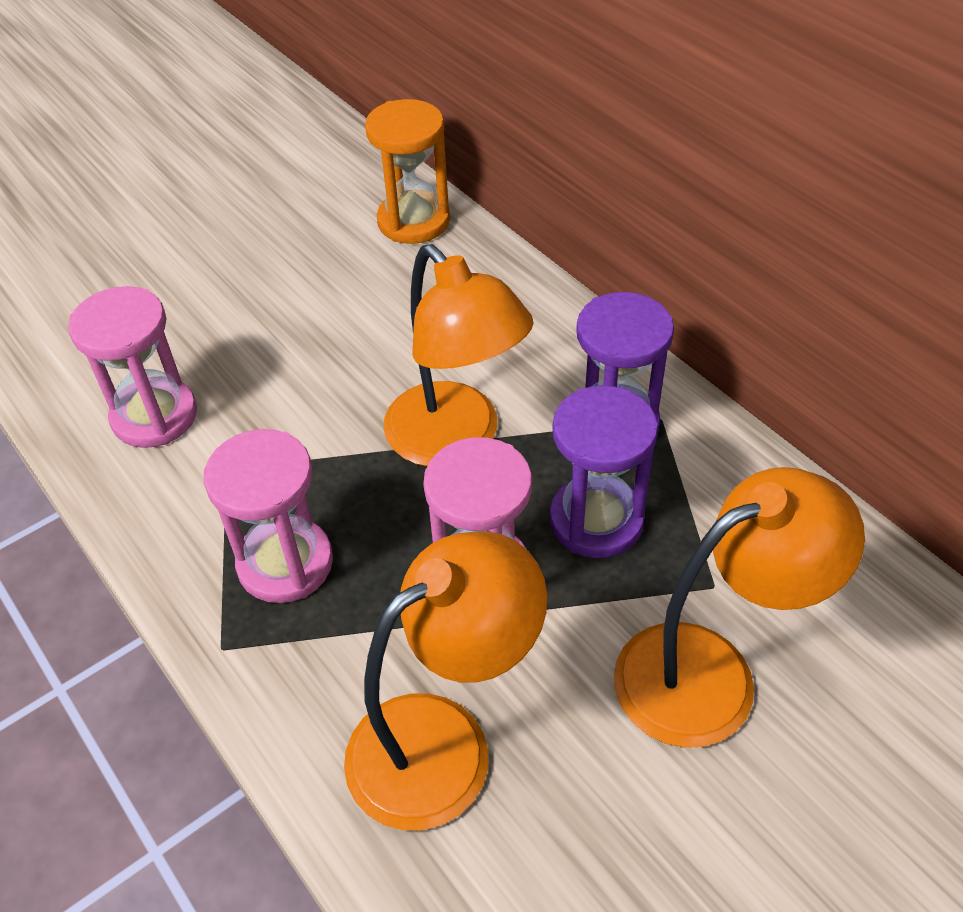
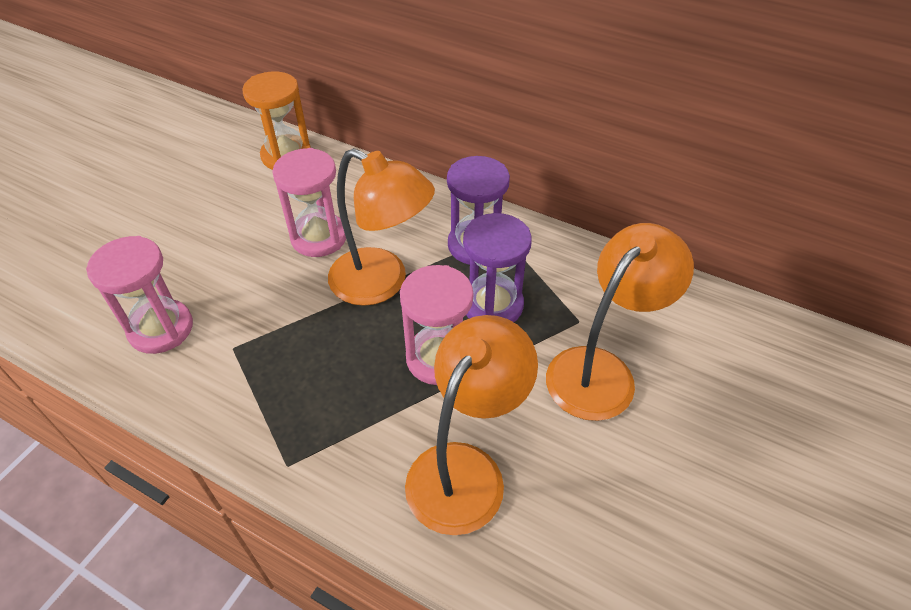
camera: 25 degrees left, 0 degrees up
(285, 563) = (305, 395): pink hourglass -> pink hourglass (319, 237)

